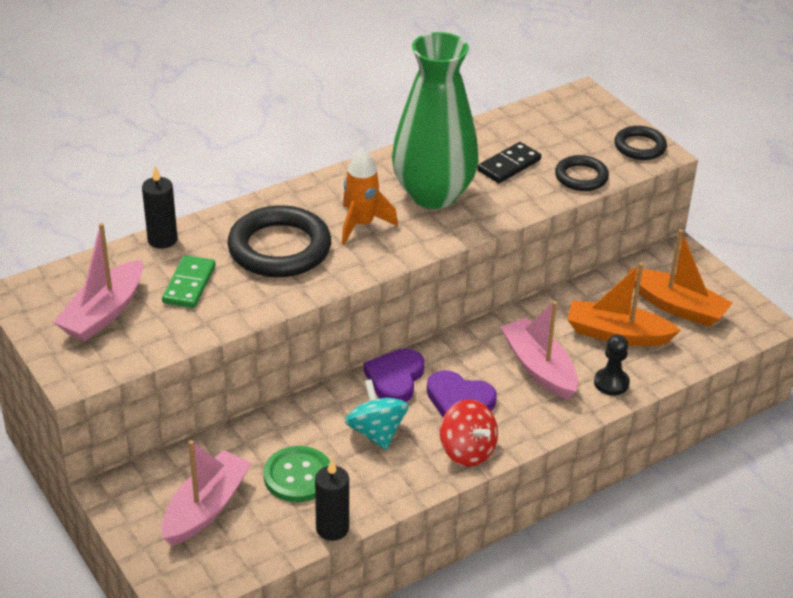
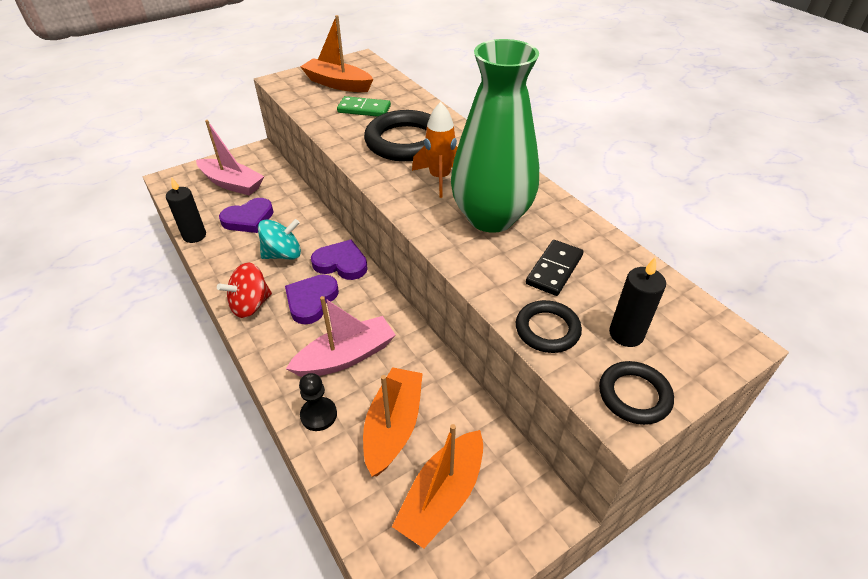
camera: 90 degrees right, 5 degrees up
(104, 313) = (337, 84): pink boat -> orange boat
(162, 240) = (414, 97): black candle -> black candle (626, 334)
(298, 476) = (248, 219): green button -> purple heart
(509, 165) = (554, 270): black domino -> black domino turned 75 degrees clockwise

